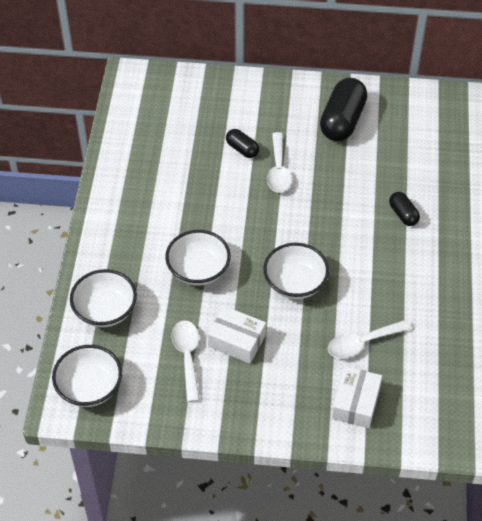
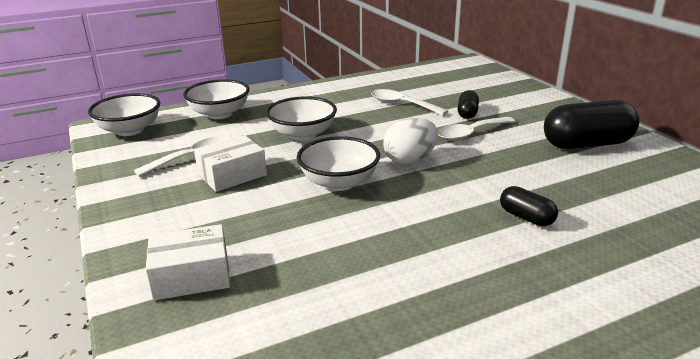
camera: 60 degrees right, 25 degrees down
(237, 341) = (232, 175): white box -> white box turned 60 degrees clockwise
(292, 228) = (410, 160): none -> white egg
(362, 343) = (294, 251): white spoon -> white spoon (402, 105)
(403, 214) = (526, 217): black capsule -> black capsule turned 75 degrees counterclockwise

